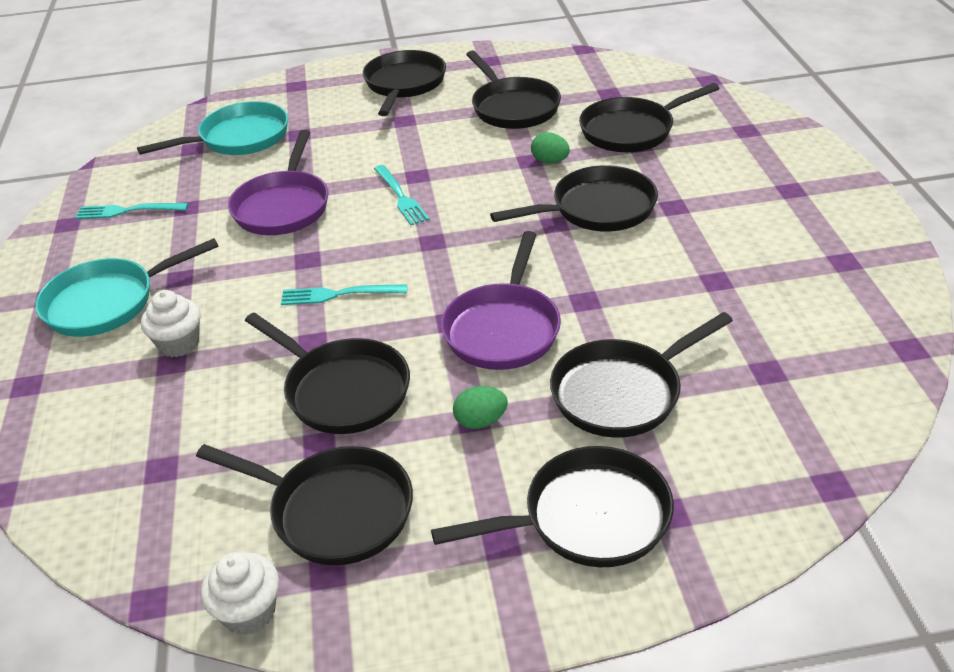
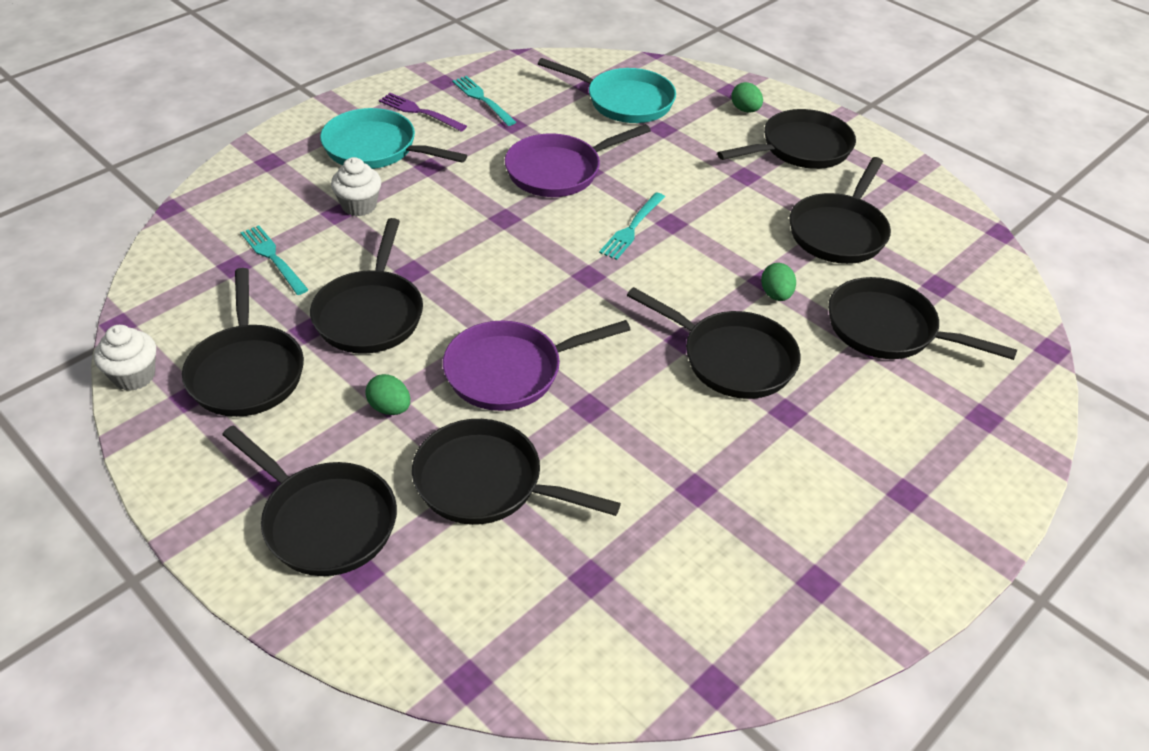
camera: 50 degrees right, 5 degrees up
(91, 255) = (419, 112): none -> purple fork
(328, 89) = (745, 110): none -> green egg
(338, 295) = (476, 256): turquoise fork -> turquoise fork (272, 258)

